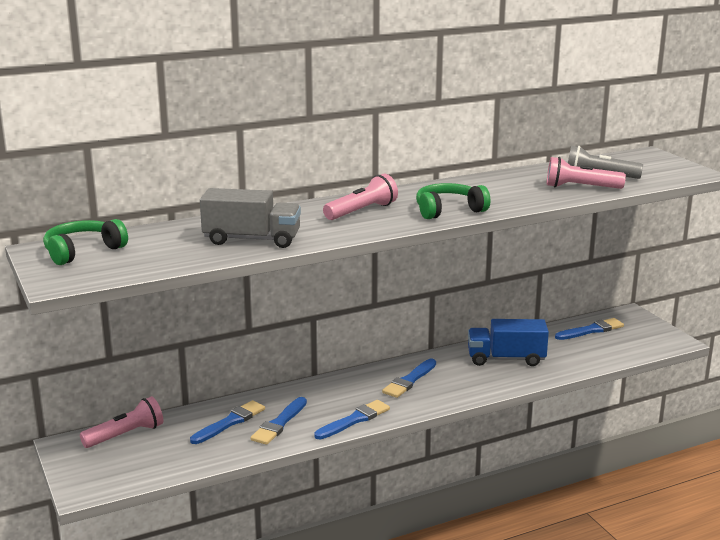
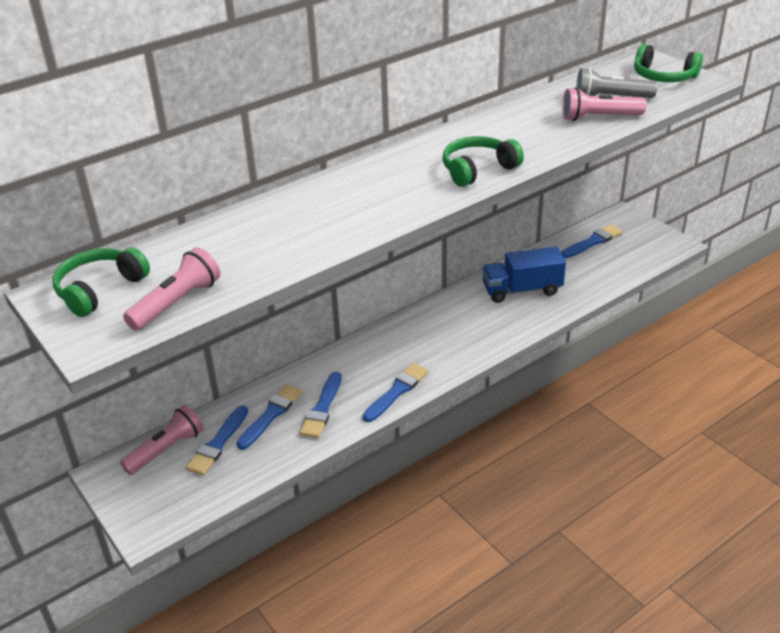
camera: 10 degrees left, 15 degrees up
(252, 240) = (285, 244): grey truck -> none
(361, 211) = (386, 183): pink flashlight -> pink flashlight (176, 303)
(409, 380) = (436, 332): blue brush -> blue brush (218, 443)
(658, 167) = (663, 77): none -> green headphones

